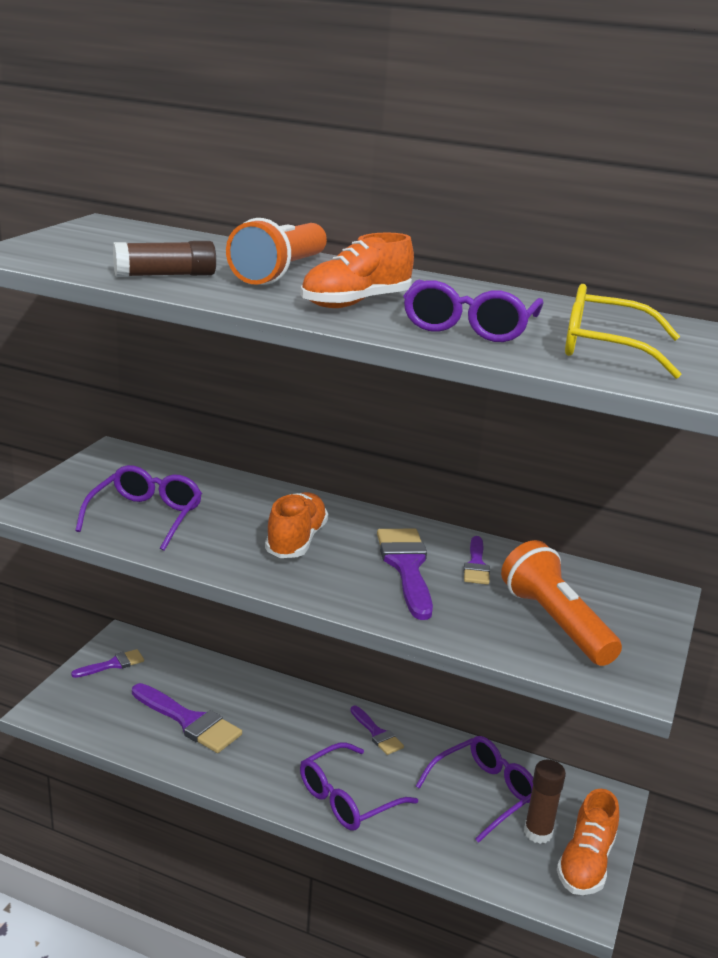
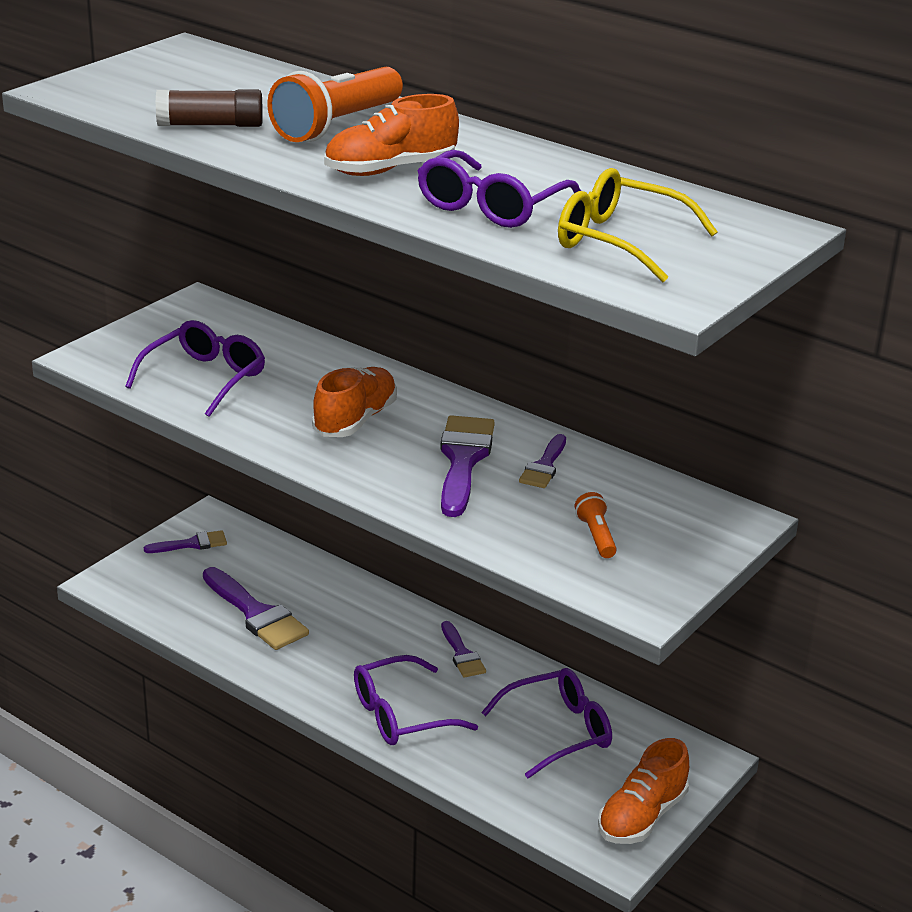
camera: 15 degrees right, 5 degrees up
(538, 832) = (601, 779): brown glue stick -> none
(555, 622) = (596, 536): orange flashlight -> orange flashlight, size x0.47

